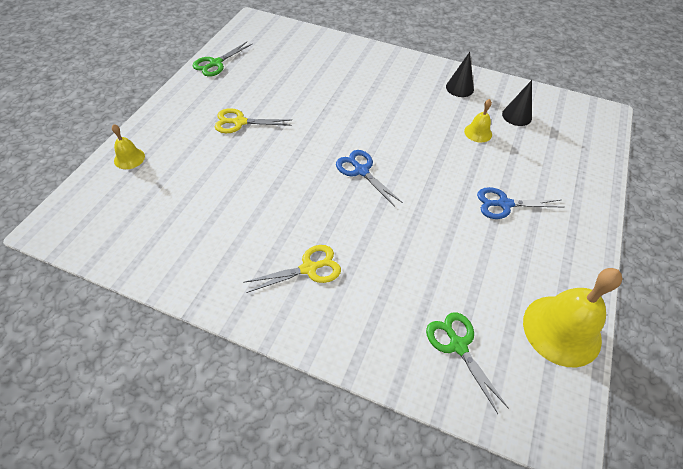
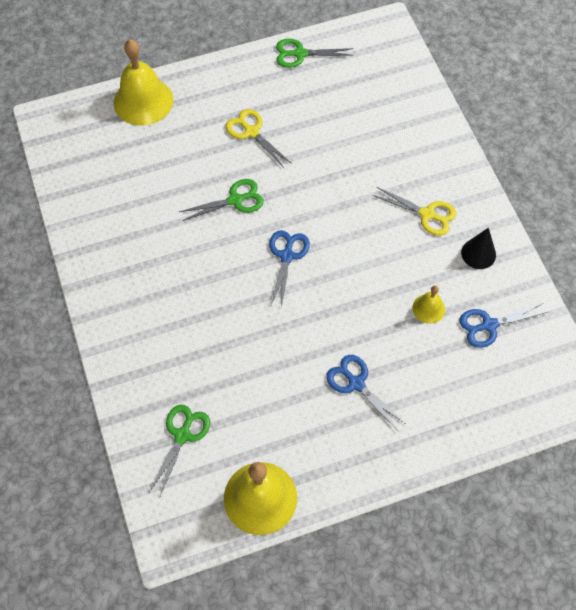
camera: 50 degrees right, 10 degrees up
(129, 158) = (143, 101): yellow bell -> yellow bell, size x2.05
(282, 166) = (235, 200): none -> green scissors
(309, 268) = (159, 295): yellow scissors -> yellow scissors (427, 214)
(517, 116) = (489, 325): black cone -> blue scissors

